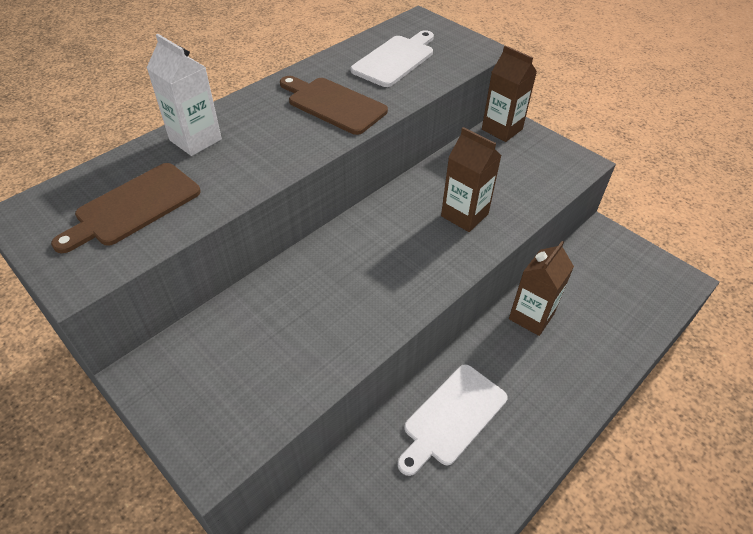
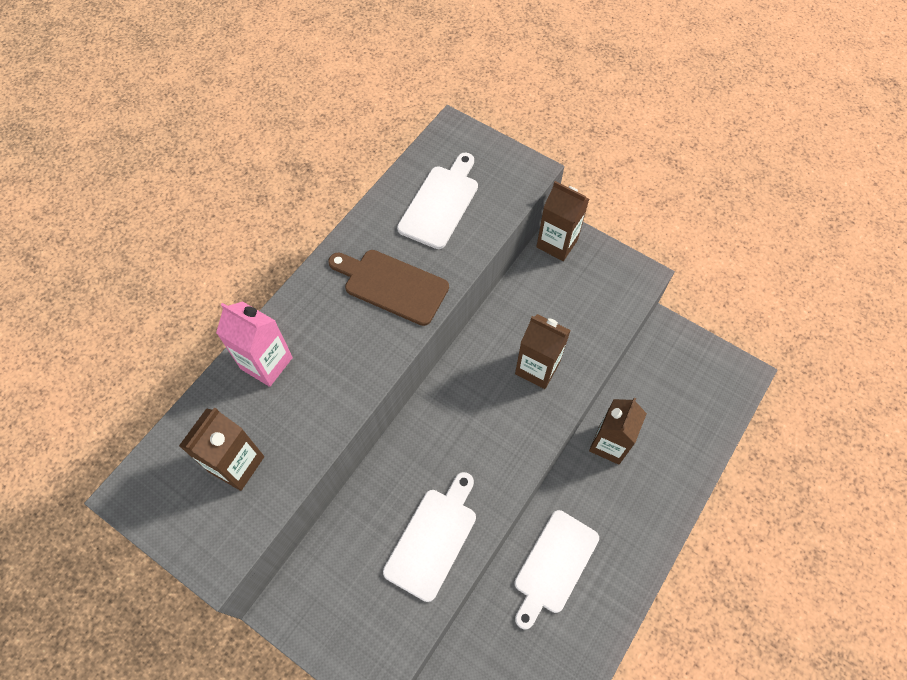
camera: 10 degrees left, 15 degrees up
(134, 207) = (236, 464): brown cutting board -> brown carton
(195, 140) = (266, 363): white carton -> pink carton
(320, 338) = (433, 539): none -> white cutting board

